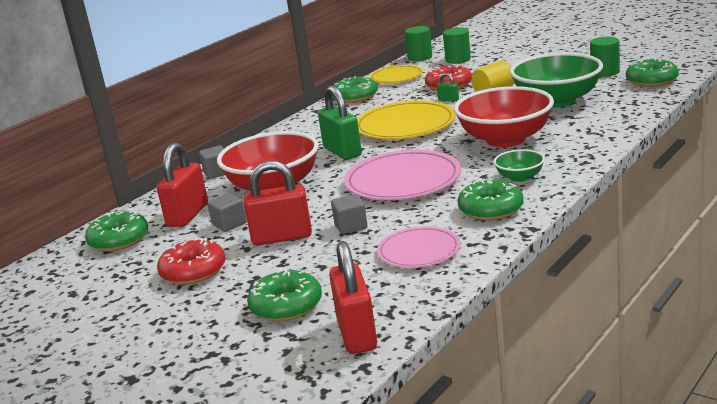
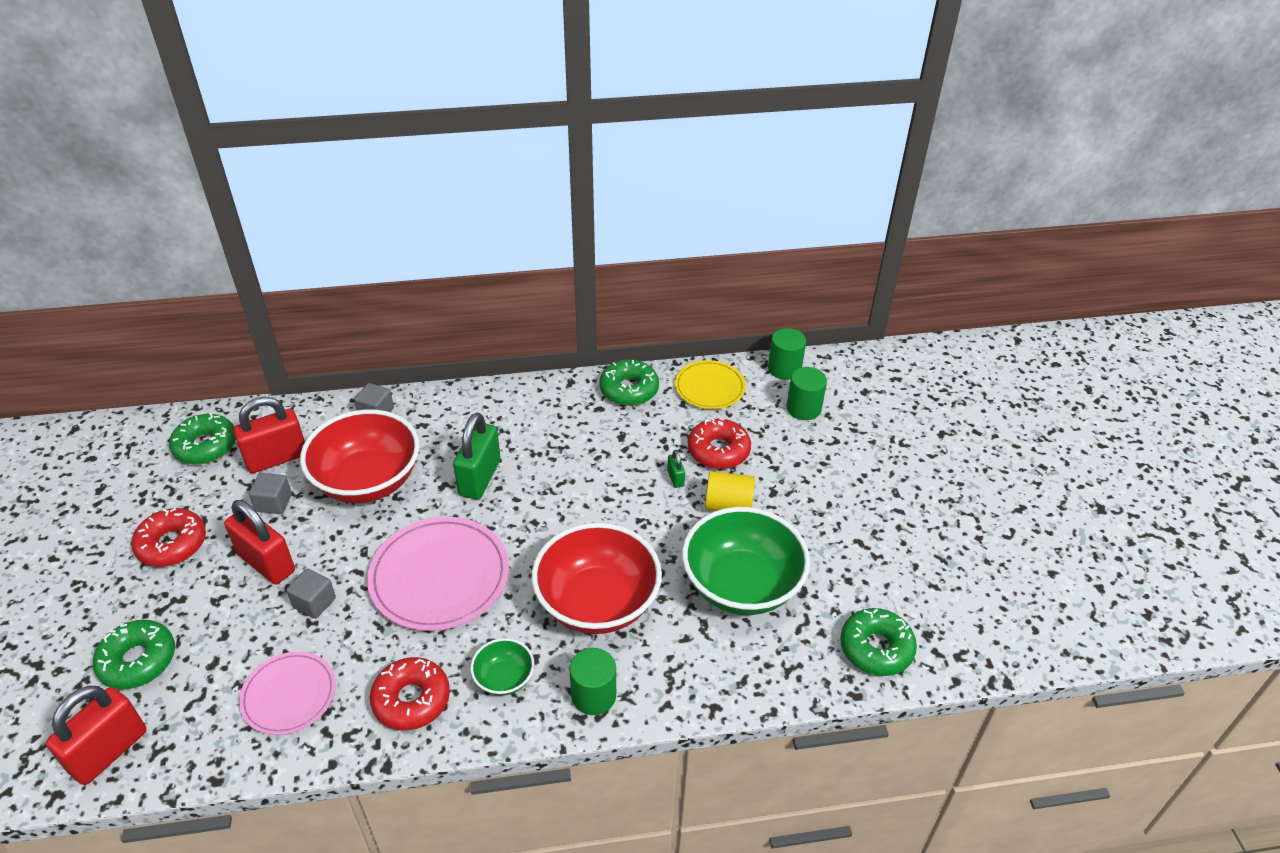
camera: 40 degrees right, 20 degrees up
(405, 125) = (580, 485): yellow plate -> none
(491, 209) = (411, 700): green donut -> red donut
(605, 72) = (869, 581): green cylinder -> green cylinder (593, 695)

